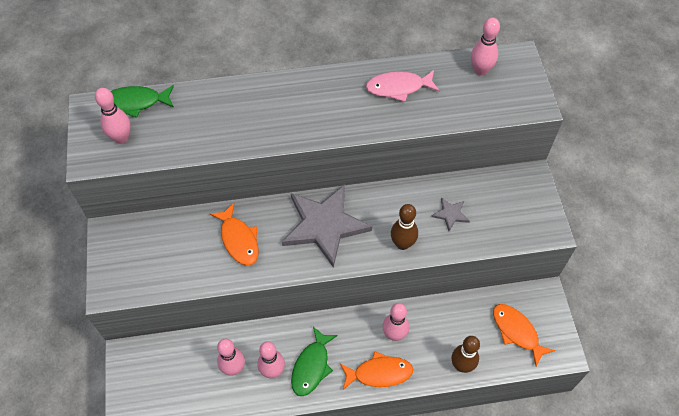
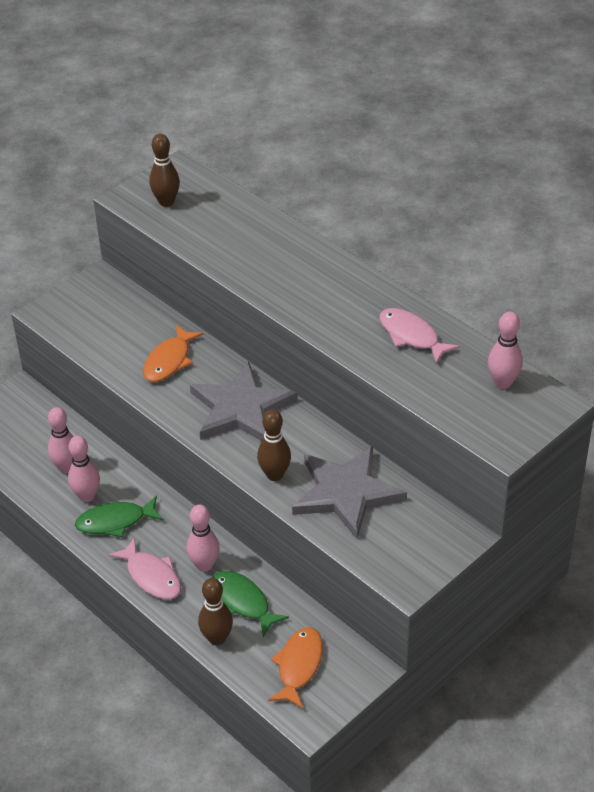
camera: 55 degrees right, 15 degrees down
(121, 138) = (166, 202): pink bowling pin -> brown bowling pin
(135, 103) = (210, 188): green fish -> green fish (243, 602)
(379, 373) = (151, 576): orange fish -> pink fish
(450, 214) = (346, 493): grey star -> grey star, size x2.36

